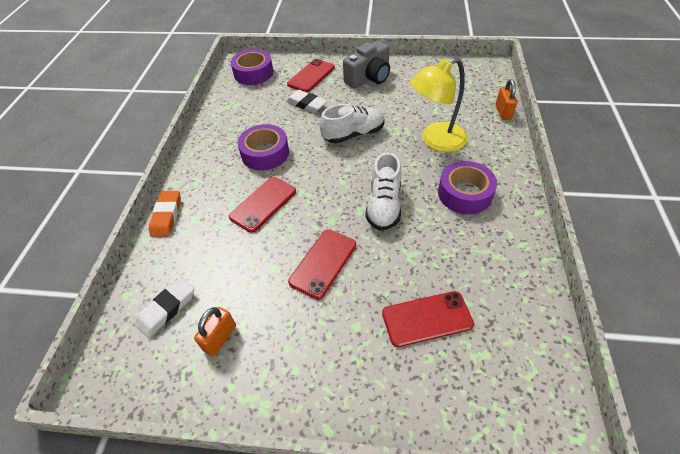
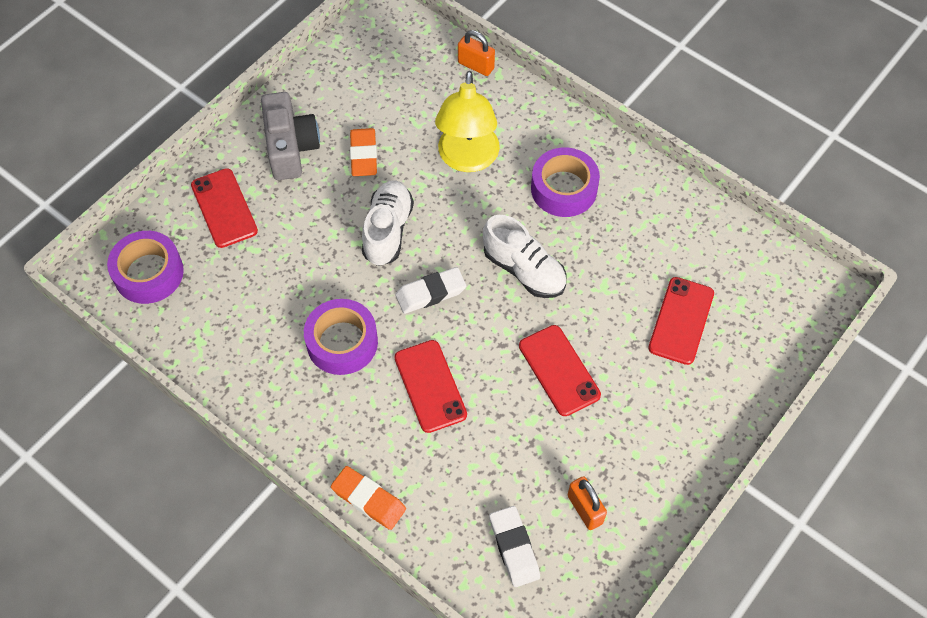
camera: 60 degrees left, 10 degrees up
(306, 104) = (282, 247): white eraser -> white eraser (430, 293)
(392, 102) = (363, 155): none -> orange eraser

